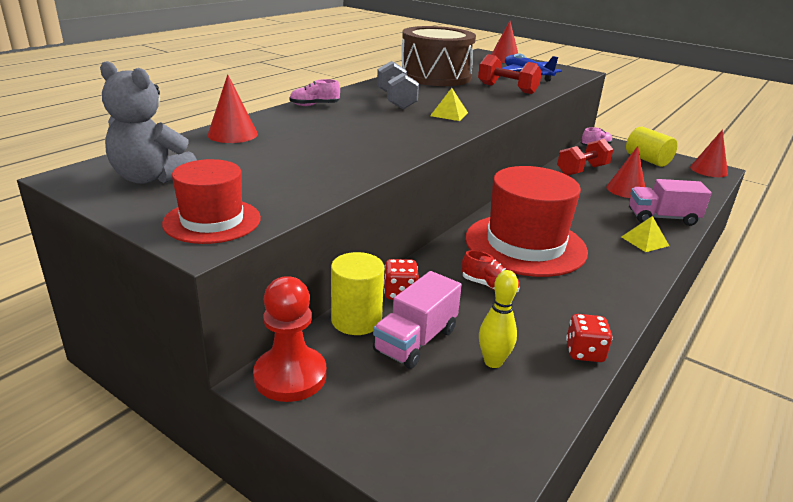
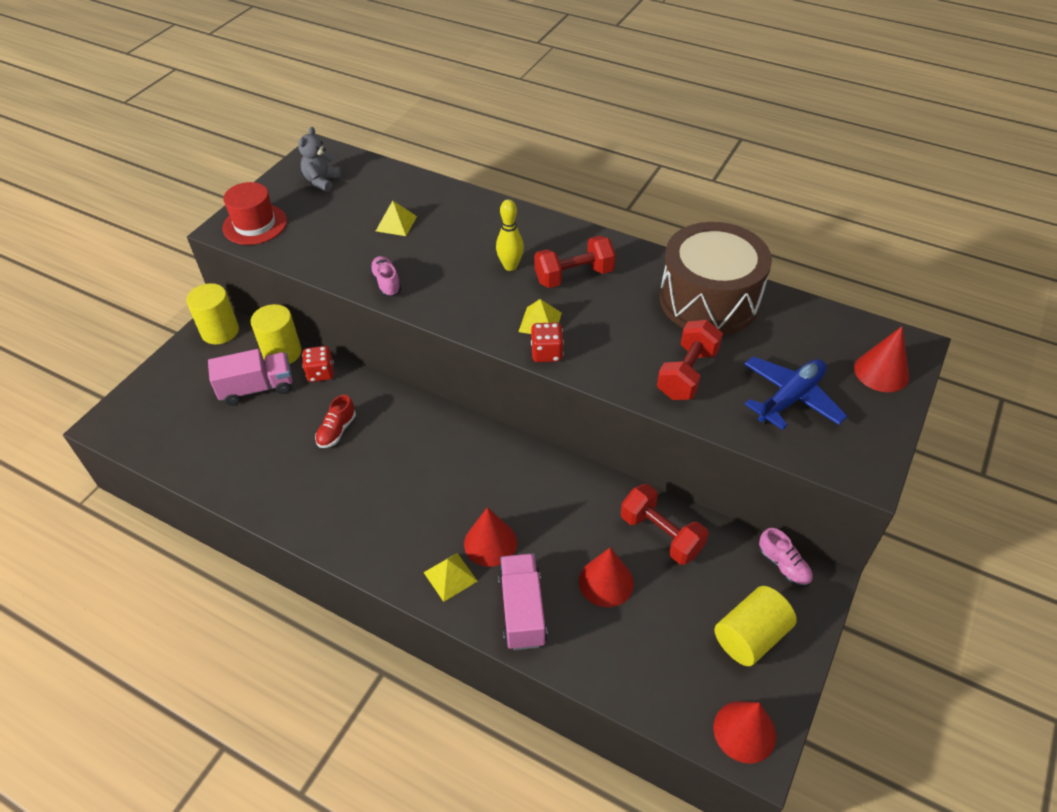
camera: 85 degrees right, 20 degrees up
(151, 178) = (322, 181): grey teddy bear -> grey teddy bear, size x0.66
(232, 134) = (423, 193): red cone -> red cone (490, 543)
(277, 148) = (396, 223): none -> yellow pyramid
(290, 376) = (220, 331): red pawn -> yellow cylinder
(314, 105) = (527, 222): pink shoe -> pink shoe (386, 283)
(396, 100) = (574, 276): grey dumbbell -> red dumbbell
(416, 340) = (257, 388): pink truck -> pink truck turned 135 degrees clockwise
(493, 362) = (230, 434): yellow bowling pin -> yellow bowling pin (510, 266)
(525, 244) = (420, 460): red hat -> none
(584, 352) = (241, 493): red dice -> red dice (547, 353)

